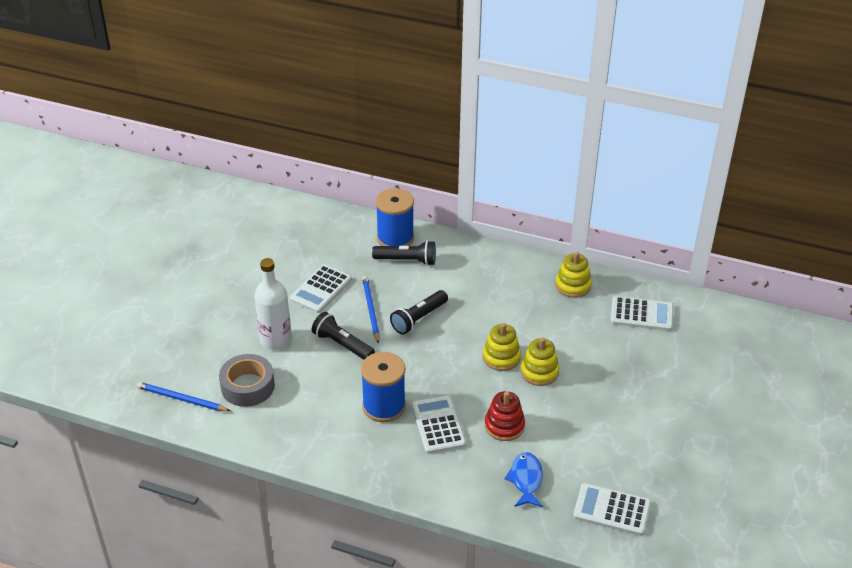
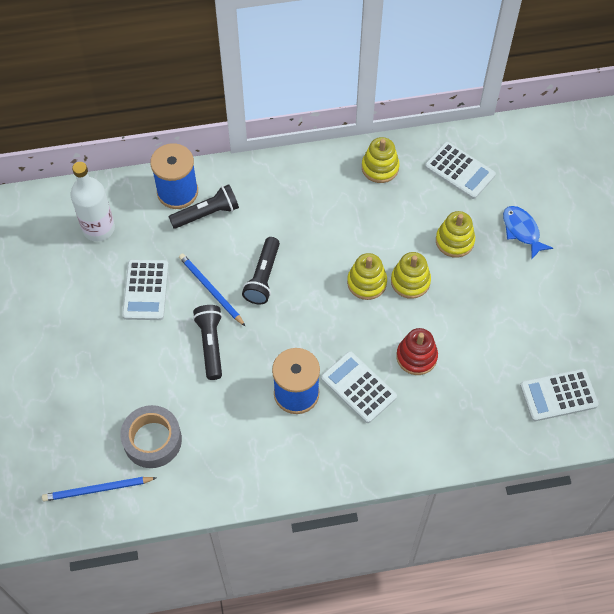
camera: 30 degrees left, 20 degrees up
(275, 340) = (142, 373): white bottle -> white bottle (98, 228)
(342, 345) = (211, 344): black flashlight -> black flashlight turned 75 degrees clockwise
(526, 480) = (470, 404): blue fish -> blue fish (522, 231)
(600, 360) = (454, 241): none -> yellow stacking toy
(641, 314) = (459, 171): white calculator -> white calculator turned 60 degrees clockwise

